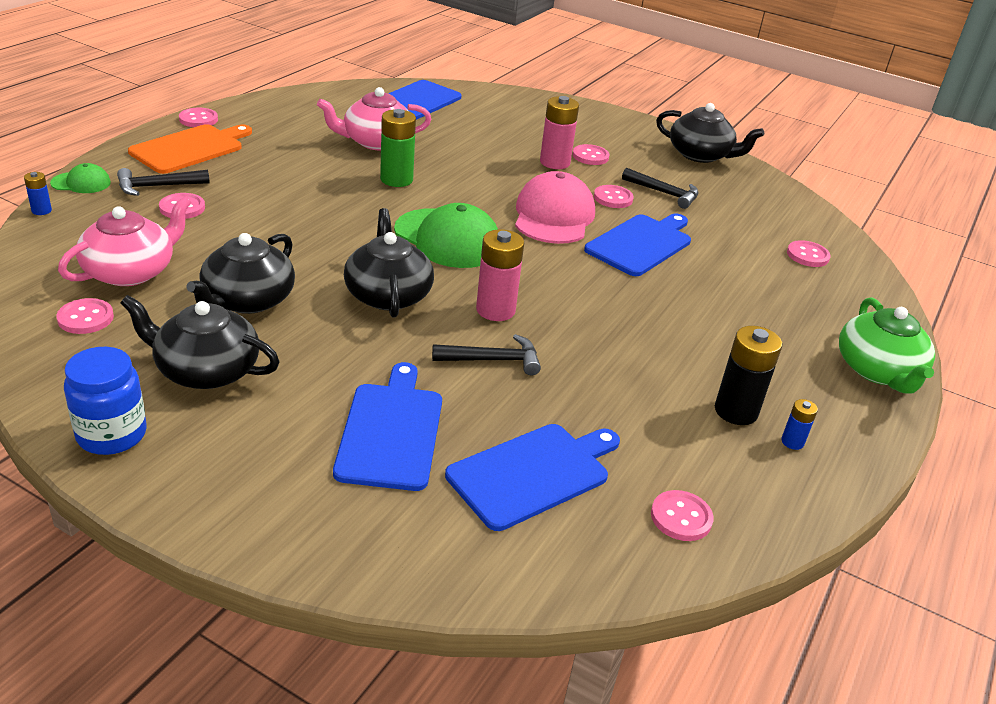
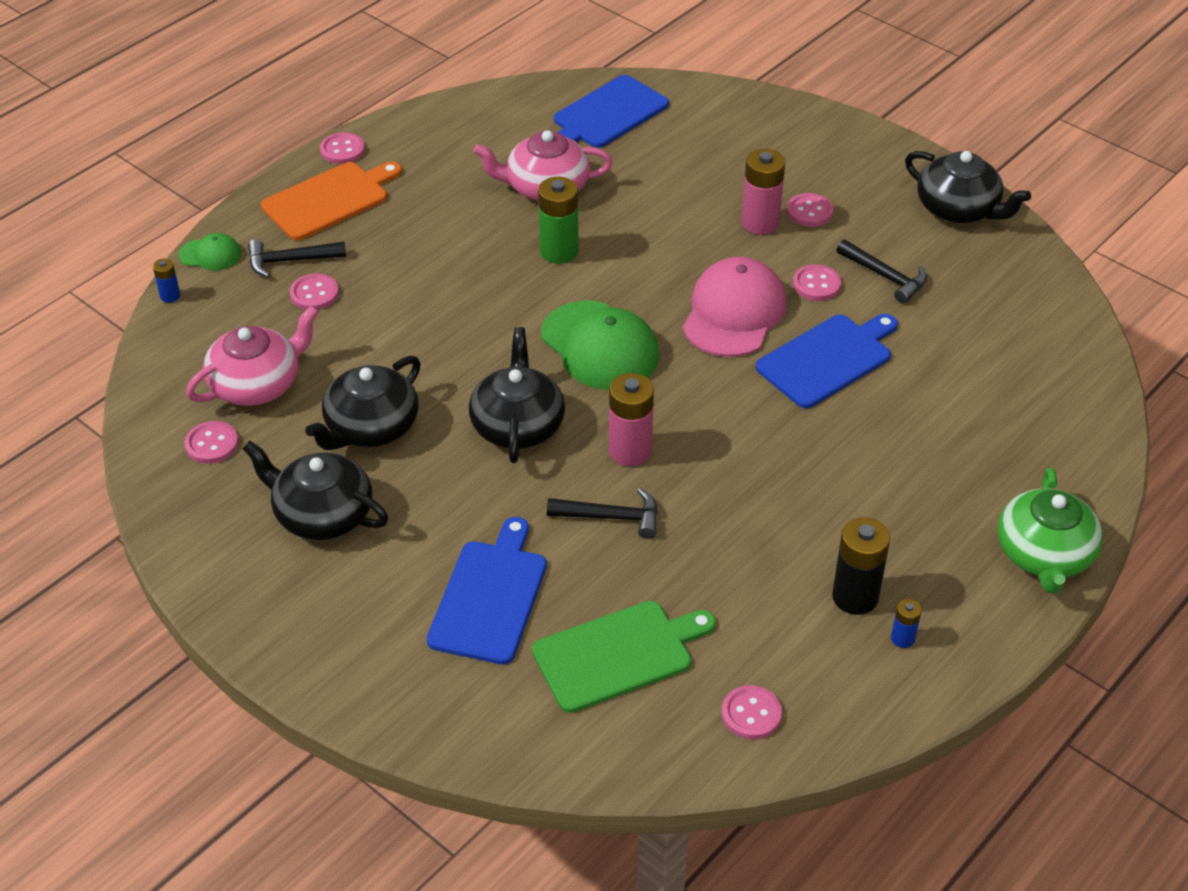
camera: 15 degrees right, 10 degrees up
(112, 434) = (232, 583): blue jar -> none
(533, 473) = (618, 654): blue cutting board -> green cutting board
(807, 255) = (1033, 383): pink button -> none

